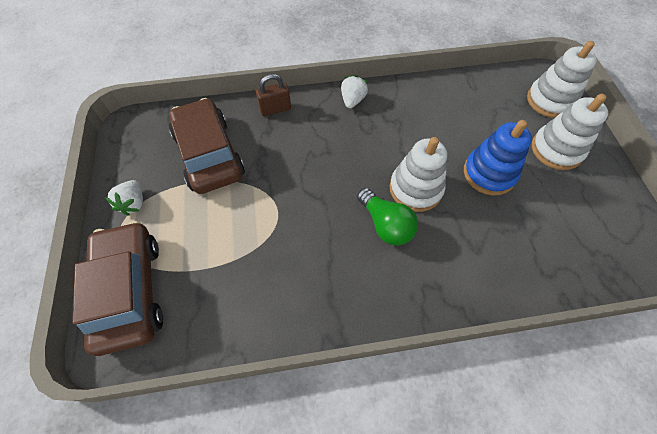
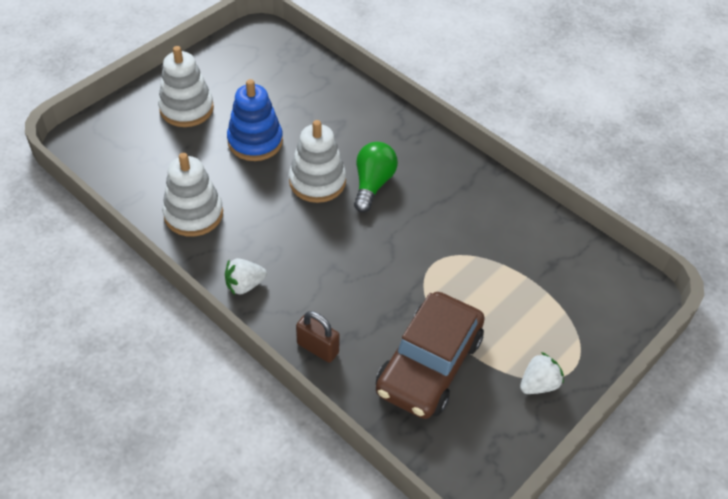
camera: 130 degrees left, 10 degrees down
(129, 291) = (599, 315): brown car -> none
(550, 101) = (117, 131): white stacking toy -> white stacking toy (193, 214)

